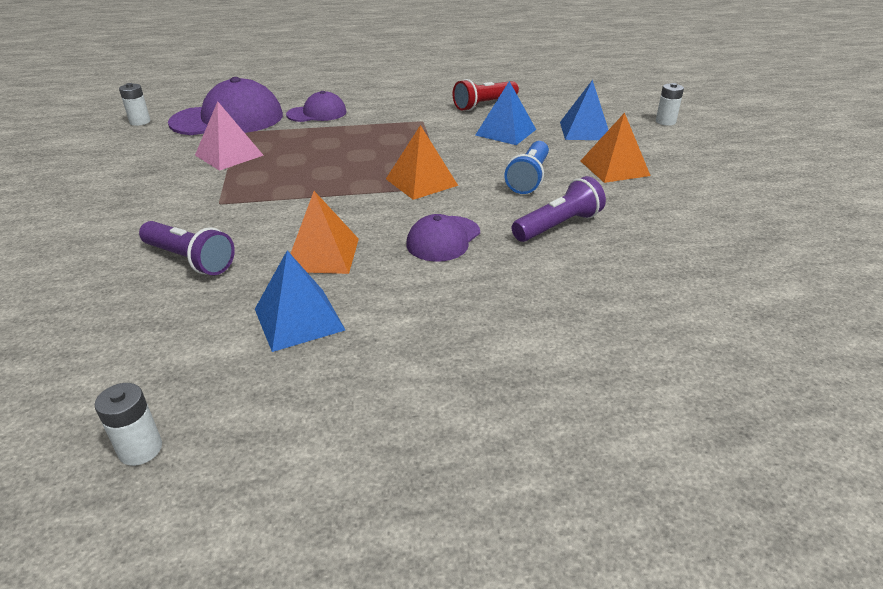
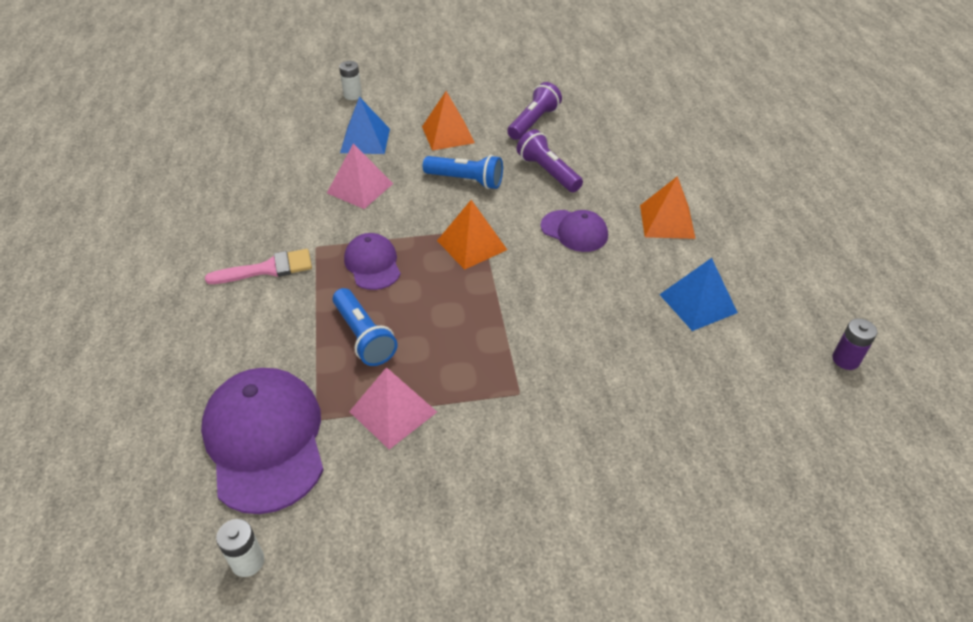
camera: 90 degrees left, 10 degrees up
(140, 449) = (845, 360): white battery -> purple battery
(190, 260) = (631, 390): purple flashlight -> purple flashlight (533, 122)
(311, 142) = (364, 336): none -> blue flashlight
(317, 113) = (267, 343): purple cap -> purple cap (372, 264)
(322, 254) = (608, 300): orange pyramid -> orange pyramid (667, 221)
(397, 108) = (268, 269): none -> pink brush
(484, 105) = (278, 199): red flashlight -> none
(505, 132) = (360, 188): blue pyramid -> pink pyramid

